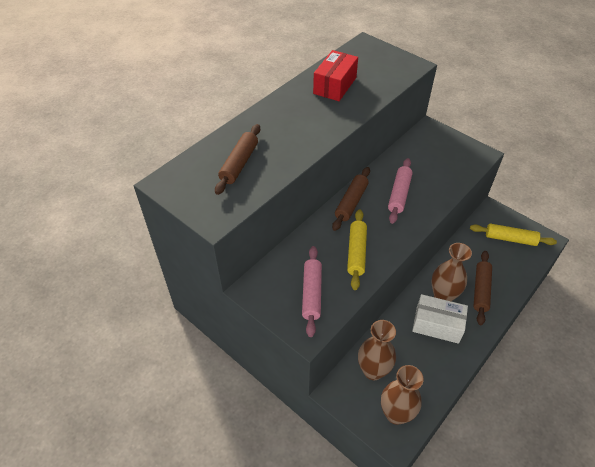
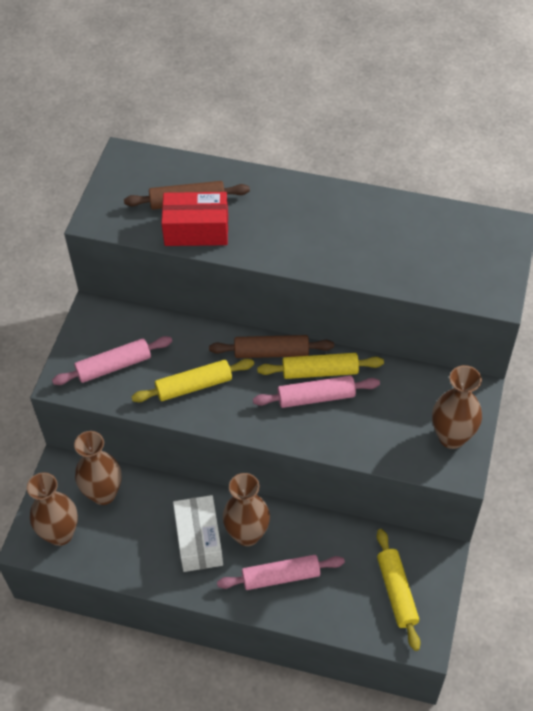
camera: 65 degrees right, 5 degrees up
(335, 85) = (386, 230): red box -> red box (196, 230)
(380, 185) = (320, 371): none -> yellow rolling pin
(457, 148) = (451, 437): none -> brown vase
(481, 290) = (281, 576): brown rolling pin -> pink rolling pin

